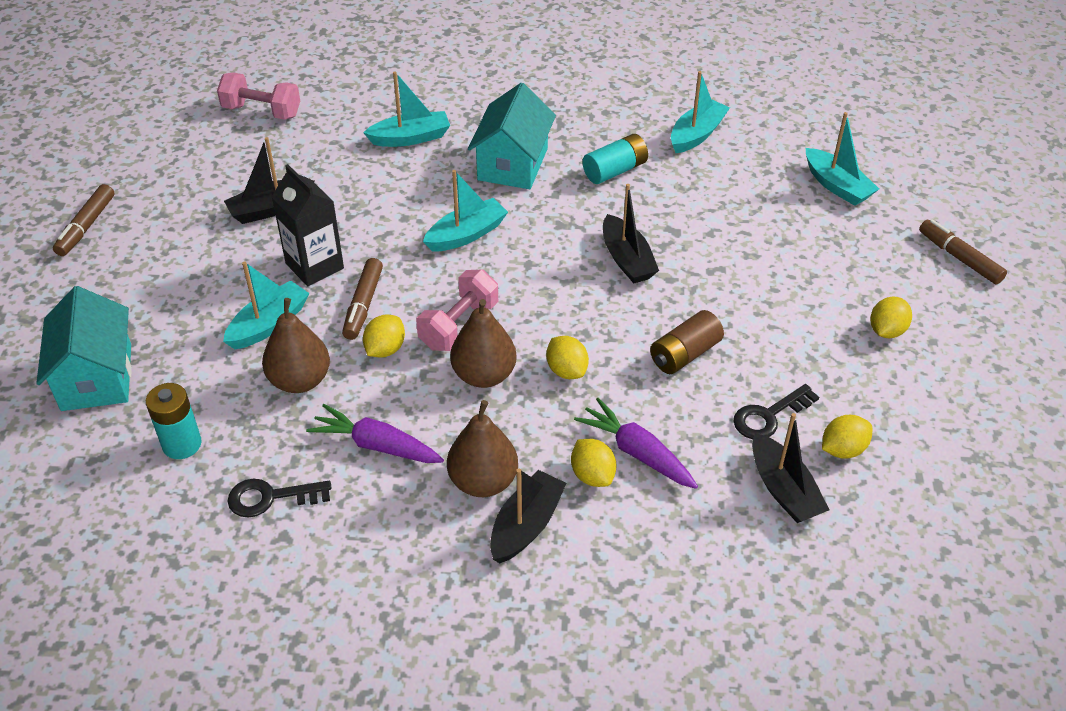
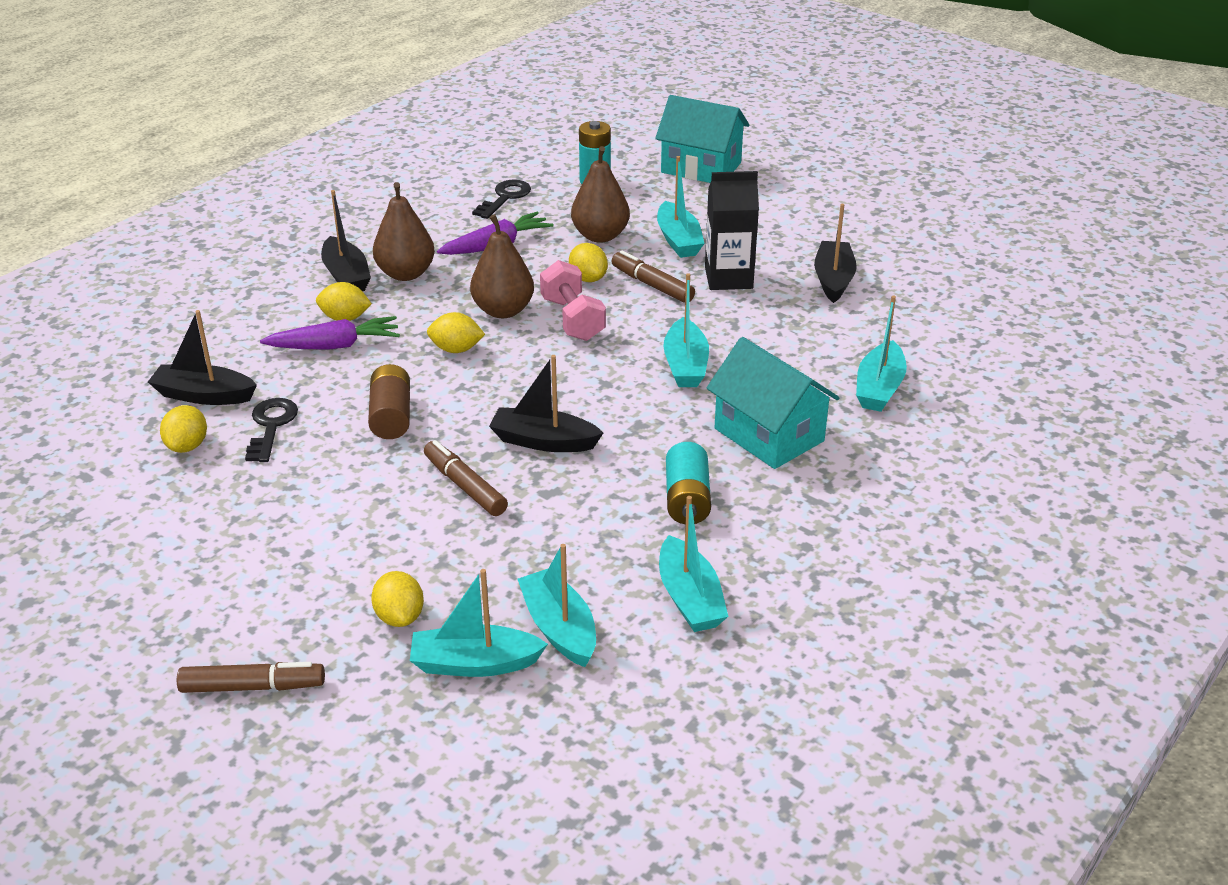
camera: 125 degrees right, 10 degrees down
(86, 226) = (893, 197): brown marker -> brown marker (465, 486)
(262, 111) = (1008, 318): pink dumbbell -> none
(775, 169) = (559, 628): none -> turquoise boat
(886, 331) = (249, 555): yellow lemon -> yellow lemon (399, 617)

